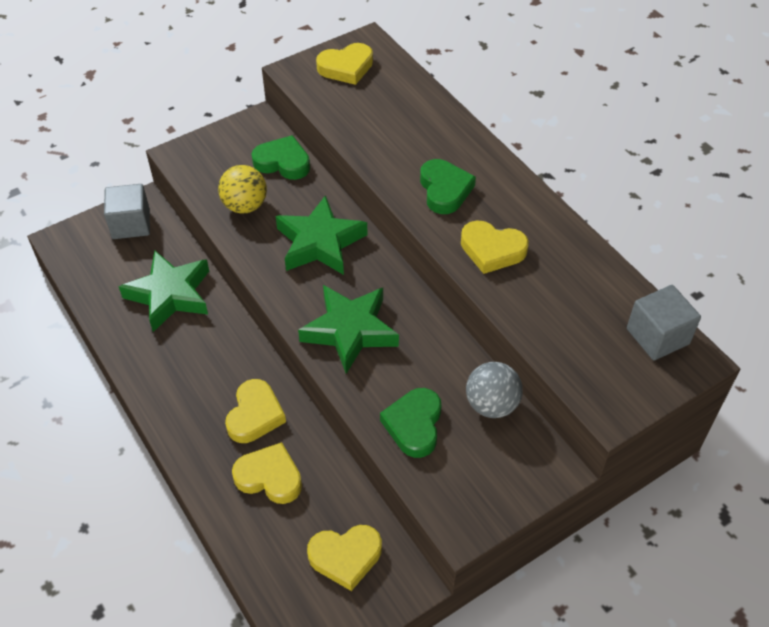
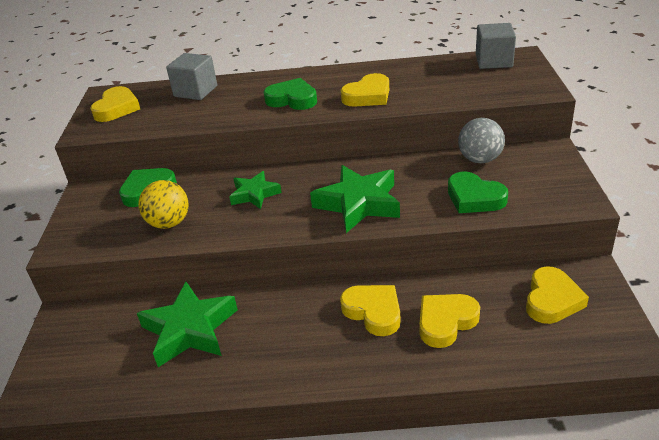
camera: 55 degrees left, 15 degrees down
(131, 224) = (75, 333): grey cube -> grey cube (195, 91)
(320, 243) = (254, 194): green star -> green star, size x0.60

